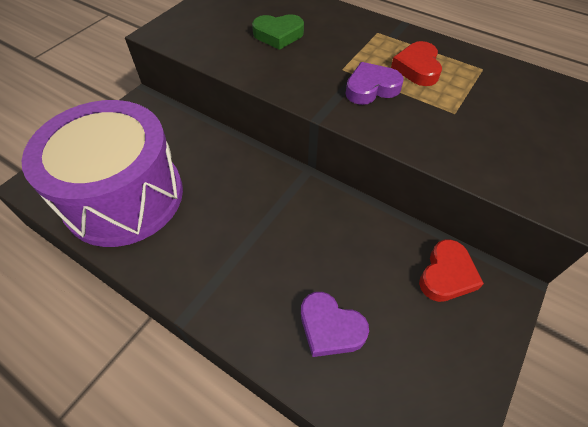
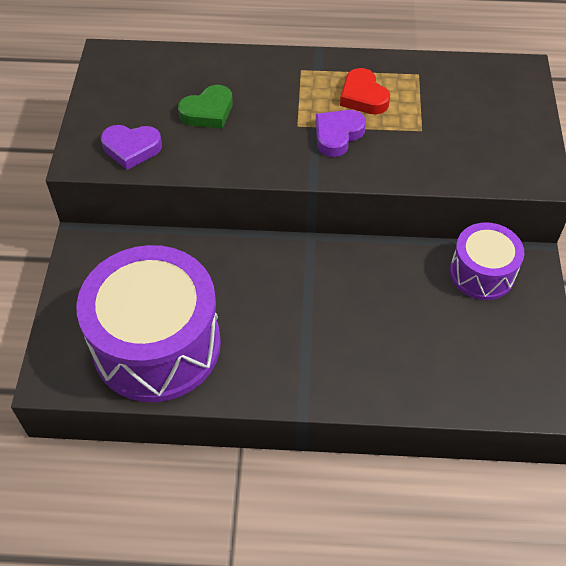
camera: 30 degrees left, 0 degrees up
(330, 328) = (422, 358): purple heart -> purple heart (131, 149)
(446, 275) = (482, 273): red heart -> purple drum

